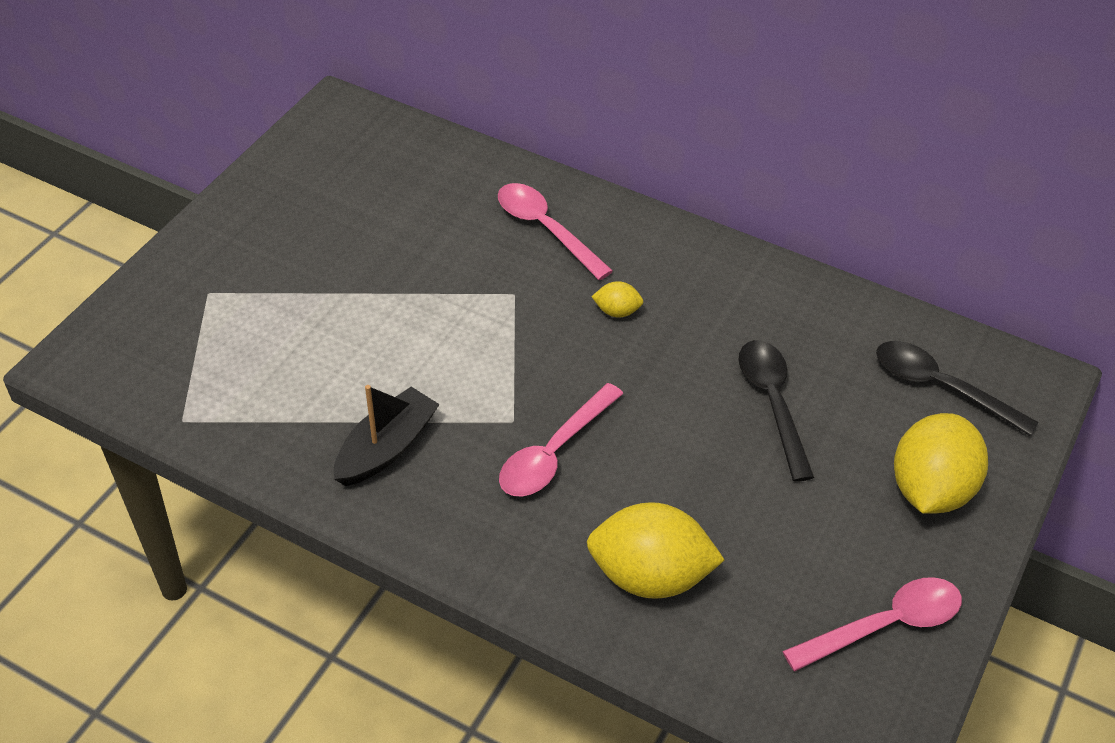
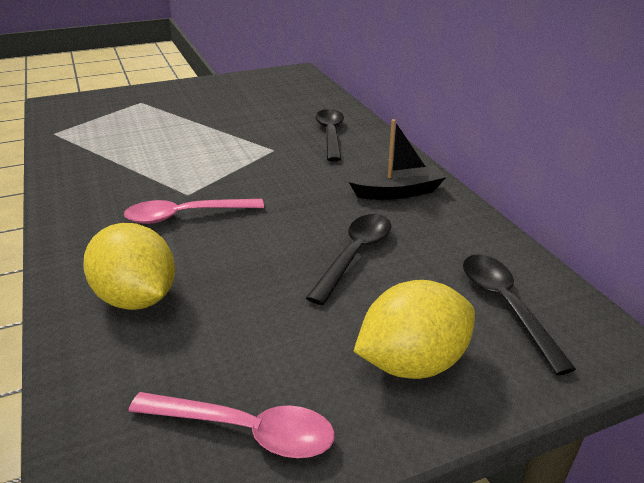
camera: 40 degrees right, 15 degrees down
(386, 448) = (111, 177): black boat -> black boat (398, 192)
(545, 229) = (330, 134): pink spoon -> black spoon
(617, 311) = (319, 176): yellow lemon -> none

